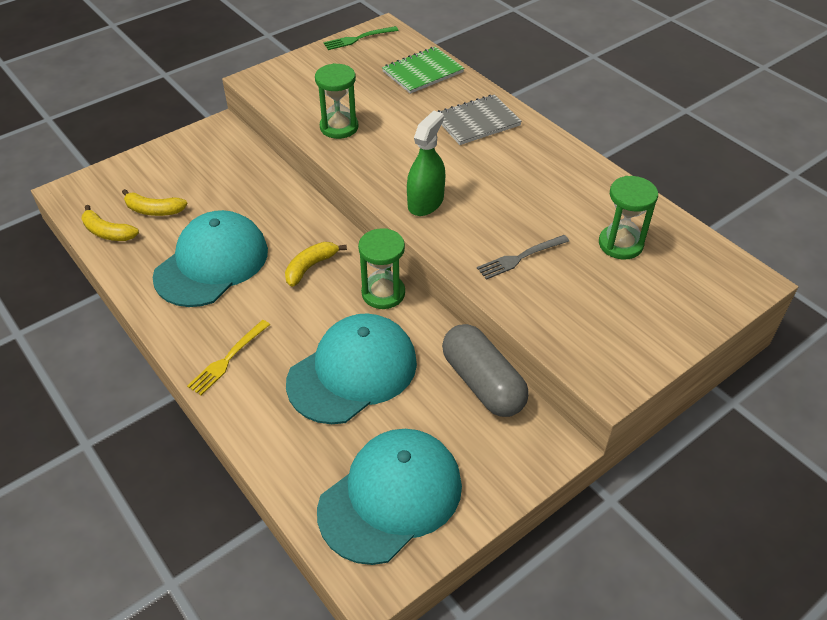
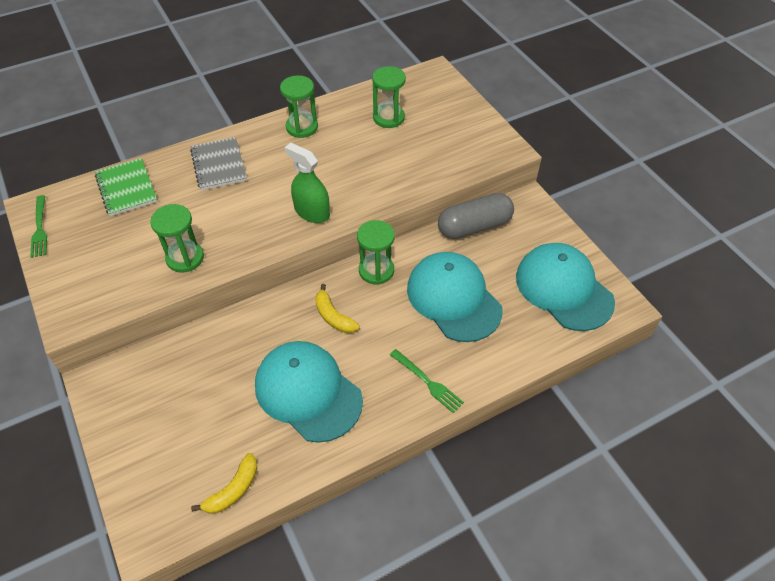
camera: 80 degrees left, 5 degrees up
(154, 210) = (213, 445): yellow banana -> none
(227, 359) = (428, 382): yellow fork -> green fork
(520, 258) = (390, 169): grey fork -> none
(566, 171) = (302, 127): none -> green hourglass

